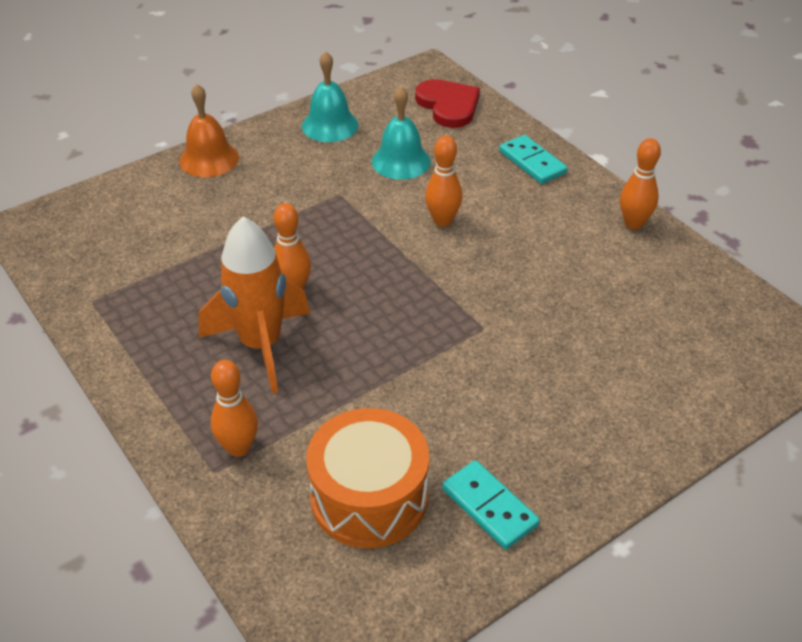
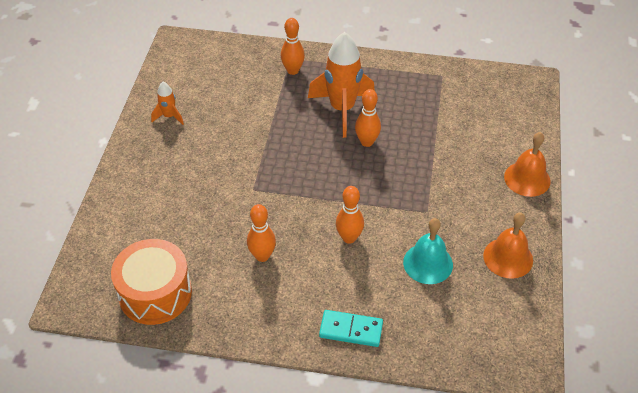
camera: 135 degrees right, 5 degrees up
(330, 125) = (508, 258): turquoise bell -> orange bell
(369, 497) = (220, 89): orange drum -> orange drum (155, 293)
(448, 105) = (466, 341): red heart -> none
(489, 507) = (169, 116): turquoise domino -> orange rocket
(633, 223) = (237, 325): orange bowling pin -> orange bowling pin (262, 256)

